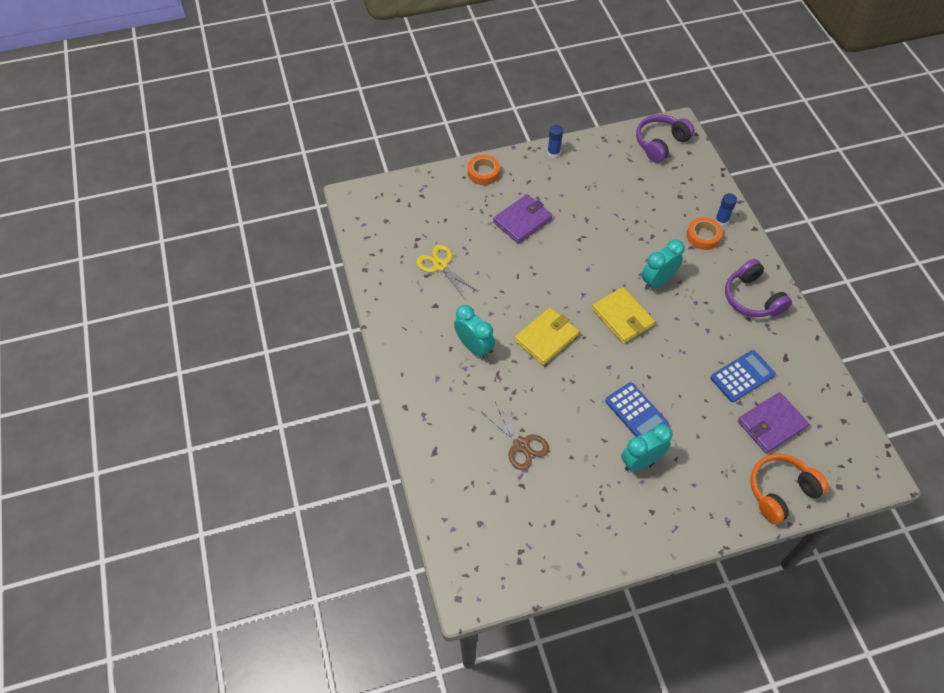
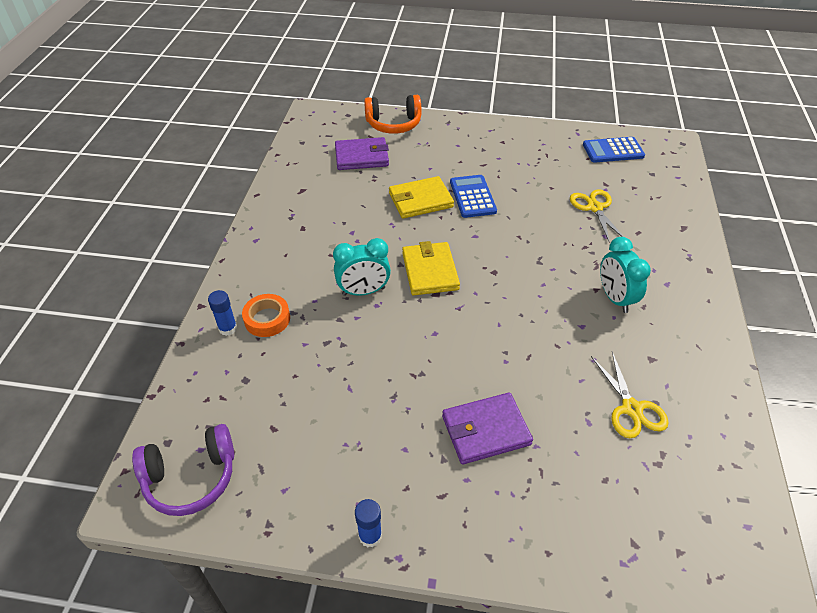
camera: 155 degrees left, 10 degrees down
(483, 173) = (510, 546): orange tape -> none
(521, 444) = (594, 208): brown scissors -> yellow scissors
(546, 337) = (526, 280): yellow wallet -> yellow wallet (420, 200)
(641, 461) = (491, 168): turquoise clock -> none
(742, 376) = (354, 190): blue calculator -> blue calculator (613, 150)
(752, 298) = (280, 242): purple headphones -> none

